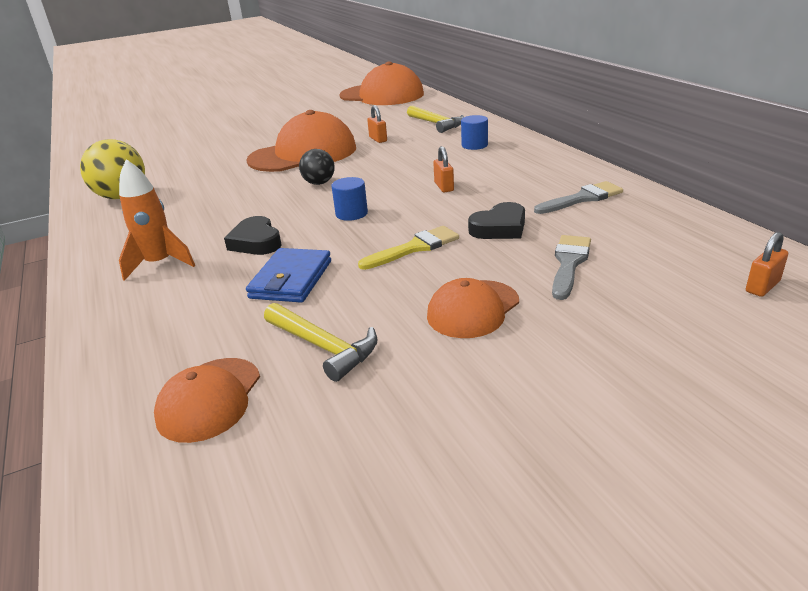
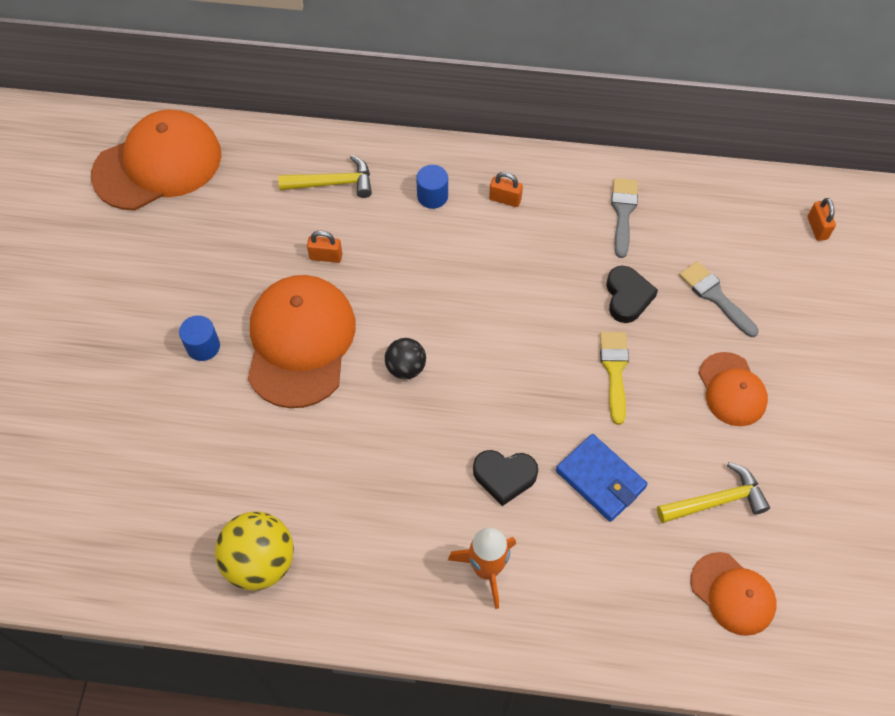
camera: 60 degrees left, 30 degrees up
(351, 214) = (508, 378): blue cylinder -> blue cylinder (203, 346)
(444, 187) = (512, 281): orange padlock -> orange padlock (505, 199)

